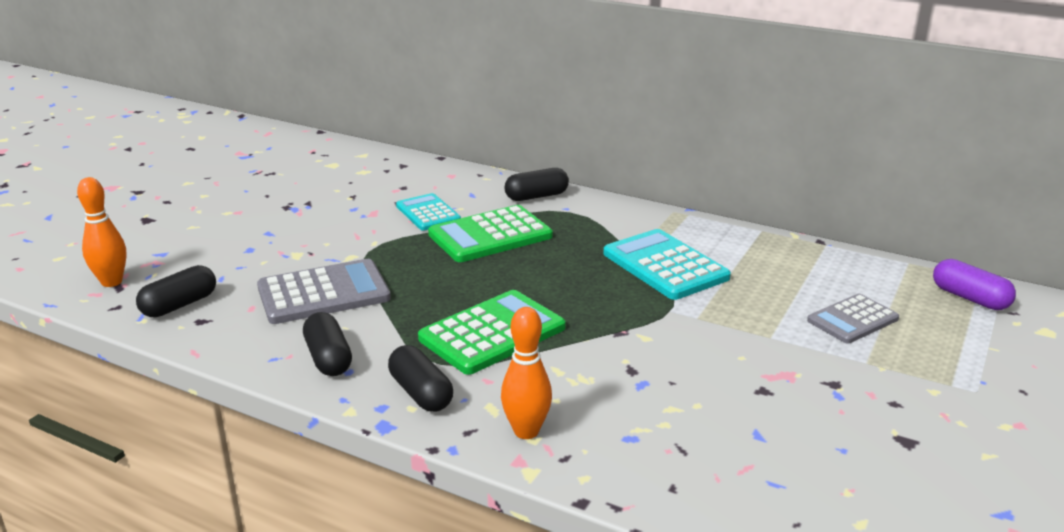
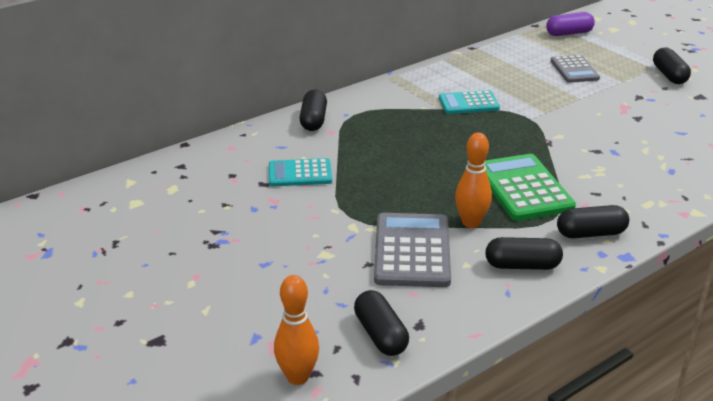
camera: 65 degrees left, 5 degrees up
(490, 235) = (367, 155): green calculator -> none
(526, 431) = (652, 203): orange bowling pin -> orange bowling pin (471, 223)
(665, 266) = (468, 103): turquoise calculator -> turquoise calculator, size x0.64
(944, 402) = (669, 75): none -> black capsule

